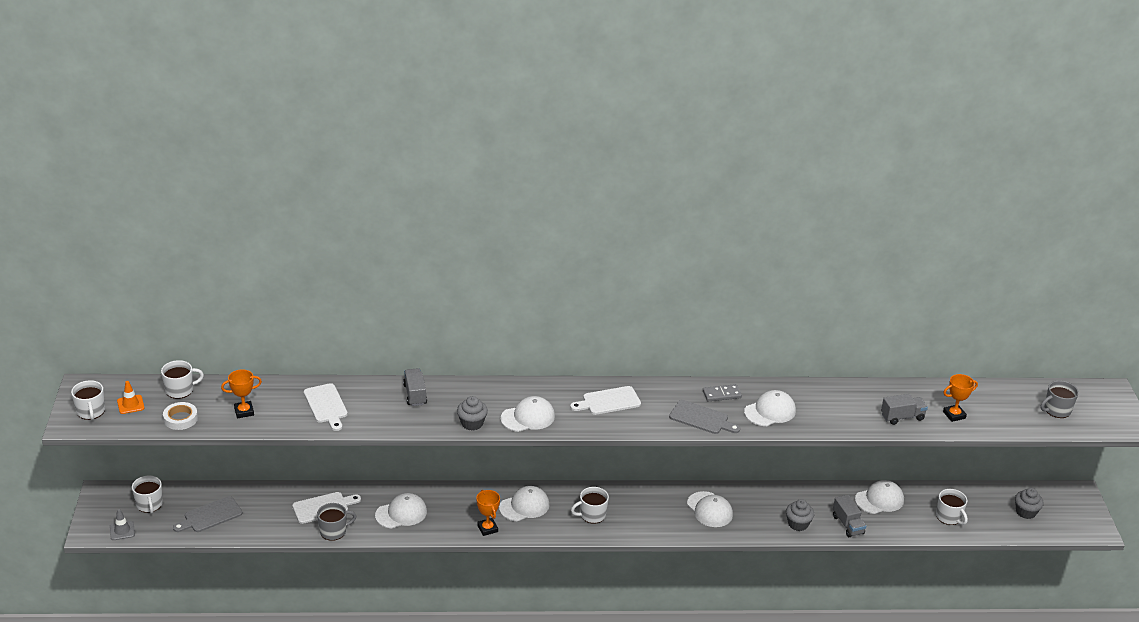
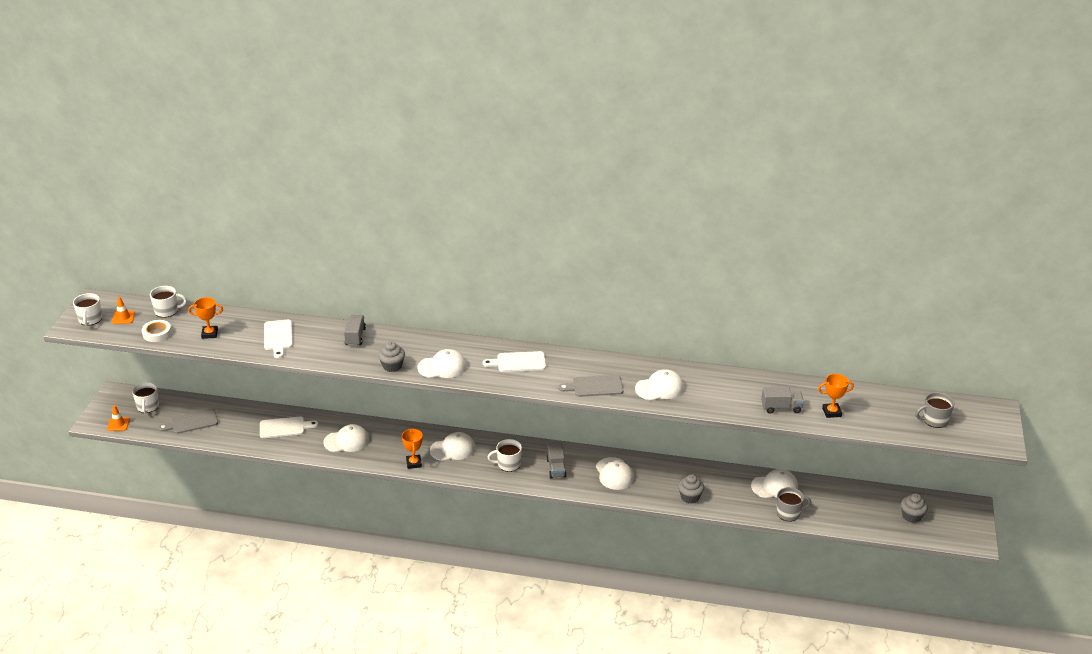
camera: 15 degrees right, 0 degrees up
(122, 530) = (118, 424): grey traffic cone -> orange traffic cone
(333, 531) = (285, 448): grey mug -> grey mug (789, 513)
(701, 418) = (594, 386): grey cutting board -> grey cutting board turned 135 degrees clockwise
(721, 394) = (622, 368): grey domino -> none
(847, 524) = (736, 504): grey truck -> grey truck (556, 468)
(949, 517) = (835, 510): white mug -> none

